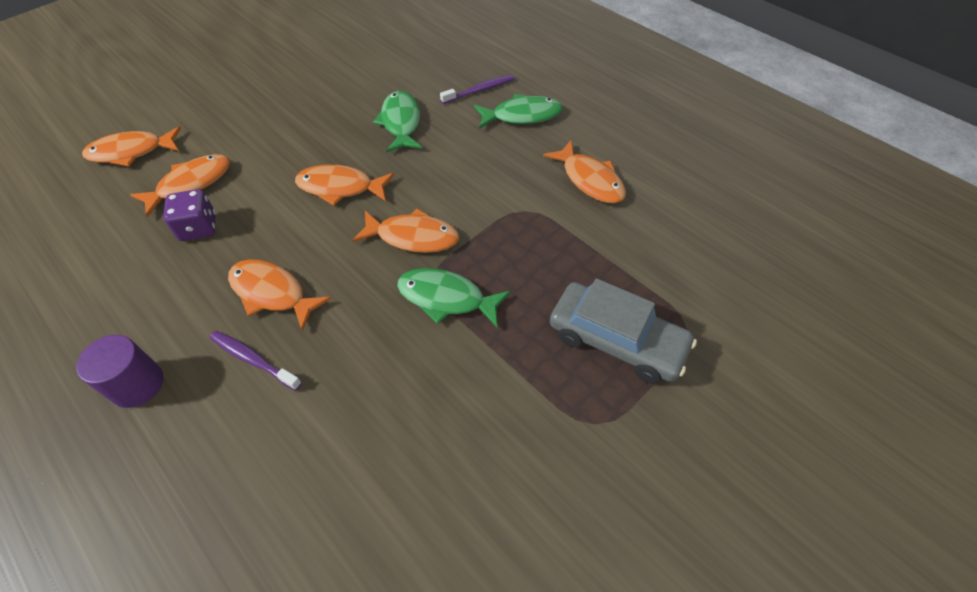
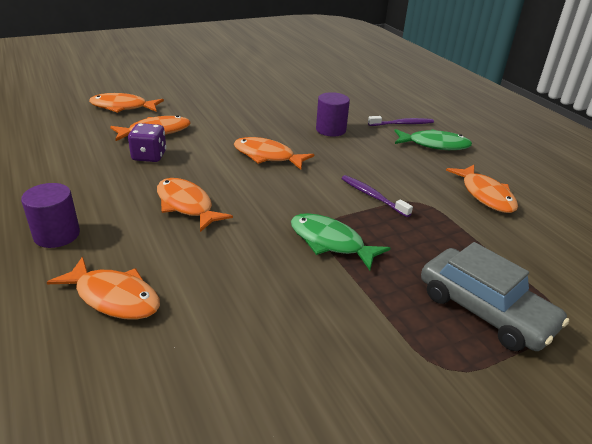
camera: 15 degrees right, 20 degrees down
(253, 360) = (152, 242): purple toothbrush -> purple toothbrush (372, 196)
(401, 123) = (331, 130): green fish -> purple cylinder
(412, 237) = (315, 197): orange fish -> orange fish (114, 297)

